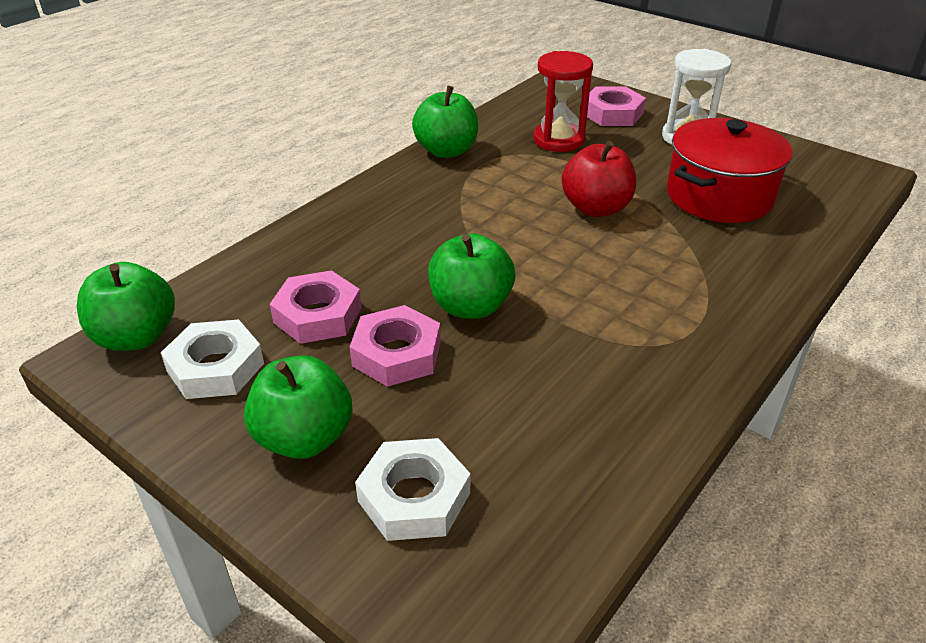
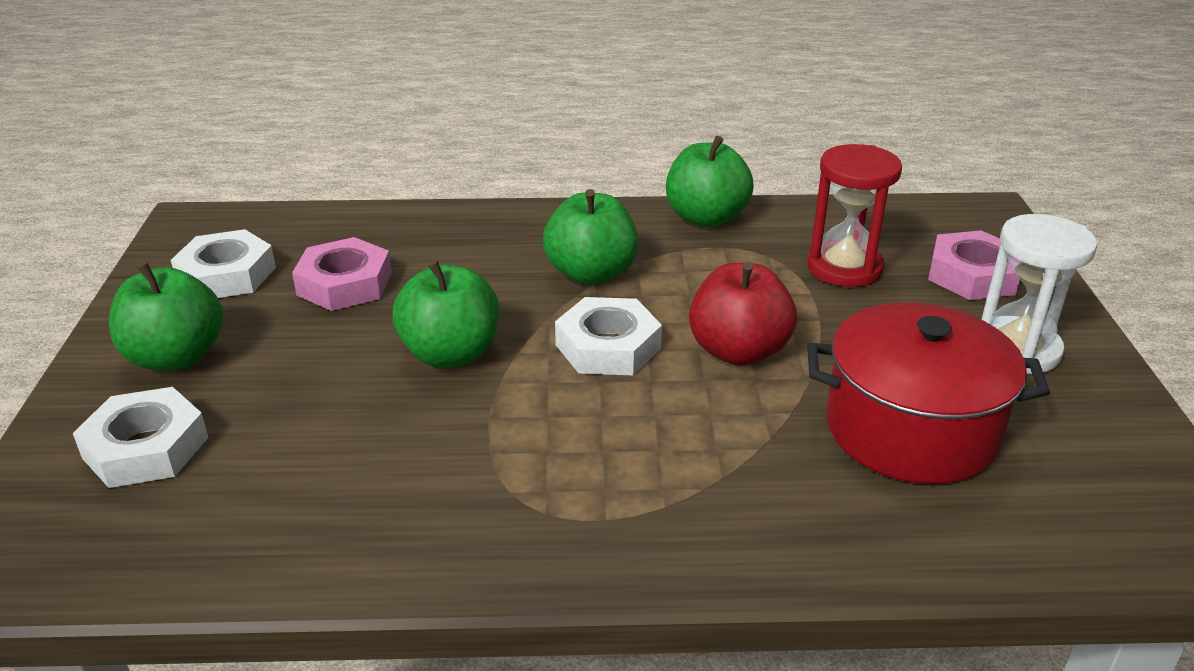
camera: 50 degrees right, 5 degrees down
(136, 337) = (230, 225): green apple -> green apple (591, 273)
(397, 353) = (332, 348): pink nut -> none
(538, 246) = (608, 346): none -> white nut

